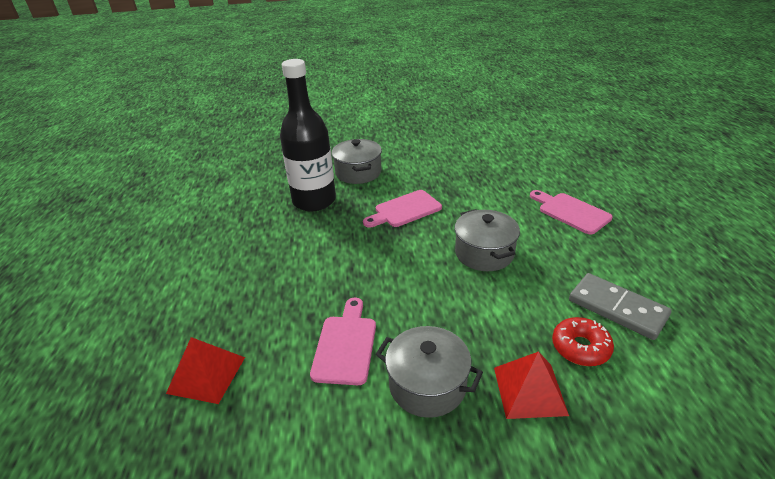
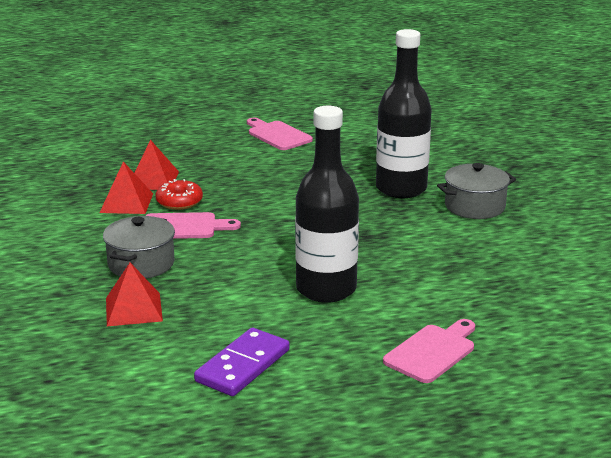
camera: 80 degrees right, 10 degrees down
(262, 403) = (126, 203): none -> red pyramid
(404, 210) = (399, 240): pink cutting board -> pink cutting board (277, 135)
(484, 253) = (326, 289): grey pot -> black bottle
(580, 347) = (184, 338): red donut -> red donut (179, 202)
(617, 308) = (243, 366): grey domino -> purple domino

